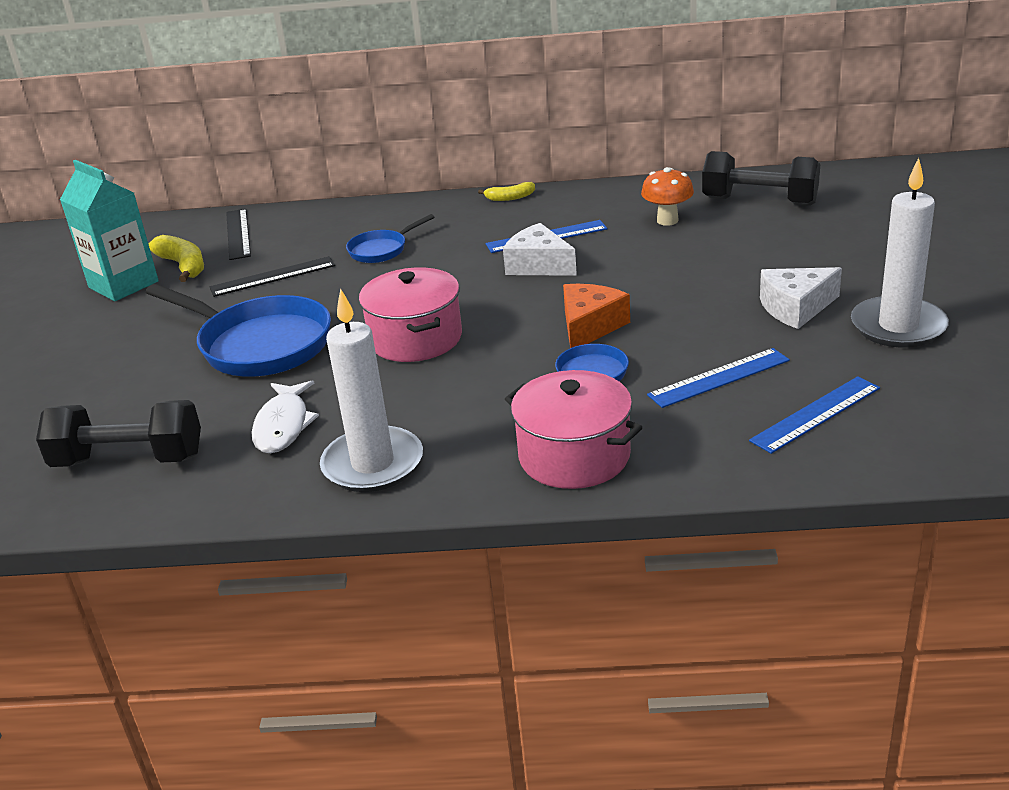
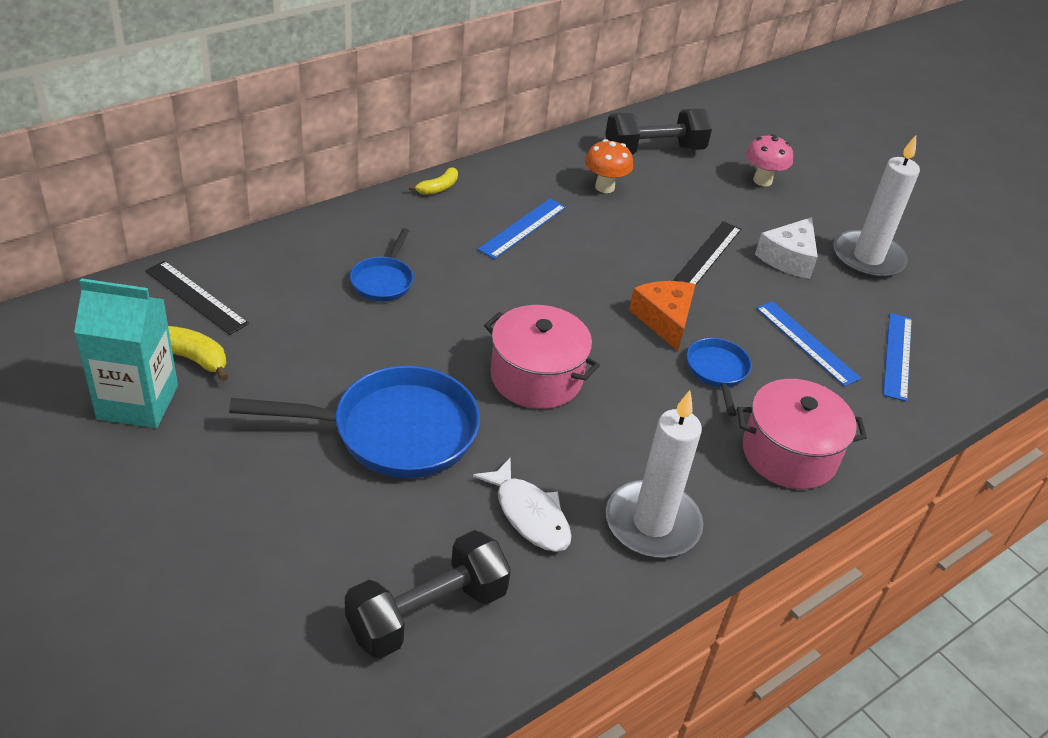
camera: 45 degrees left, 10 degrees up
(272, 276) = (306, 344): black ruler -> black ruler (708, 254)
(538, 265) = (551, 263): white cheese -> none
(719, 378) = (806, 343): blue ruler -> blue ruler turned 60 degrees counterclockwise
(854, 242) = (762, 180): none -> pink mushroom

